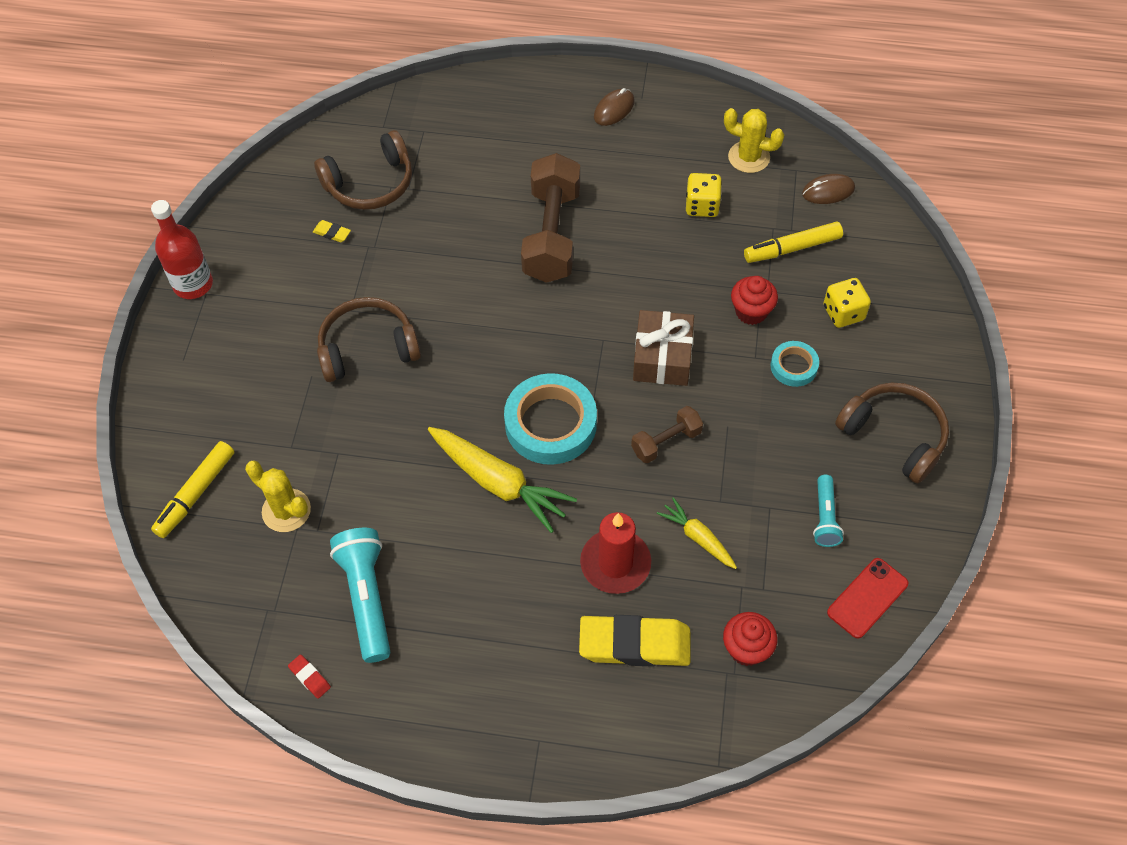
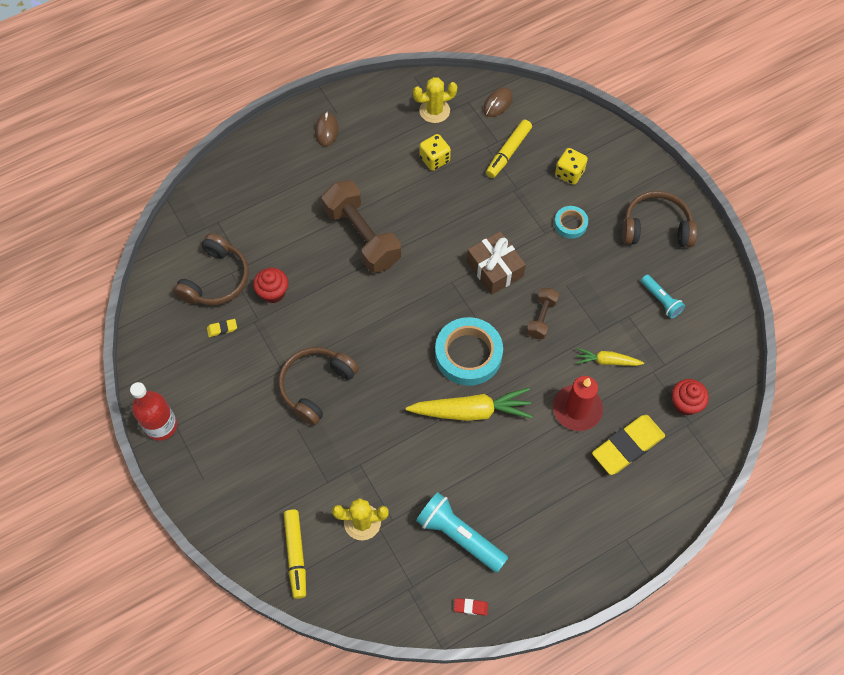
camera: 40 degrees left, 5 degrees up
(751, 312) = (519, 207): red cupcake -> red cupcake (273, 293)
(867, 598) = (719, 329): red phone -> none

